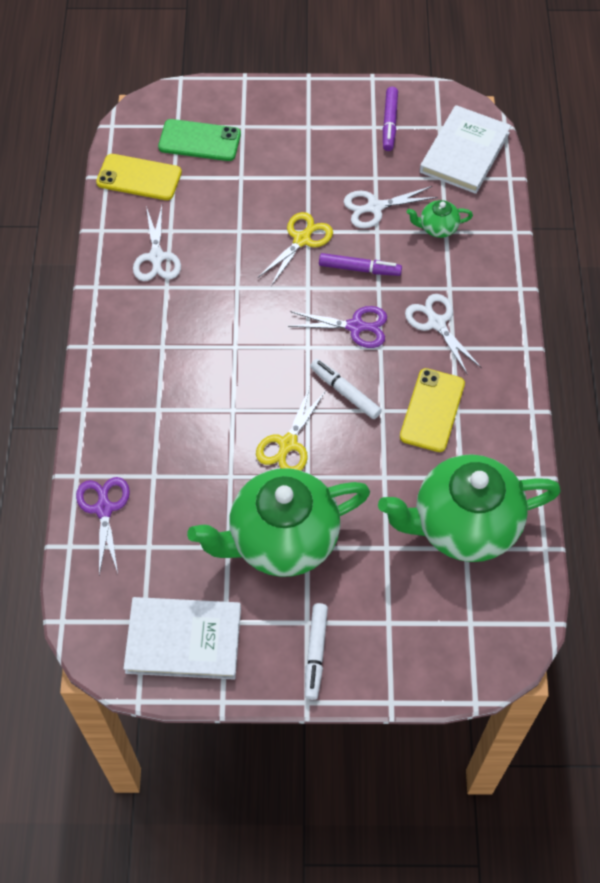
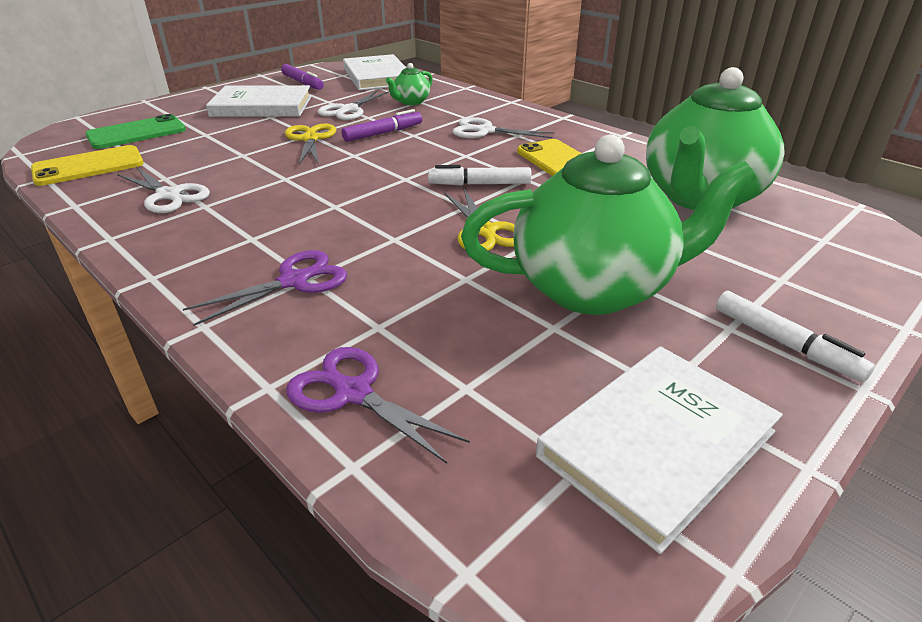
camera: 45 degrees left, 25 degrees down
(282, 540) = (593, 288): green teapot -> green teapot turned 120 degrees counterclockwise
(318, 152) = (262, 106): none -> white book
(356, 326) = (428, 155): purple scissors -> purple scissors (294, 281)

